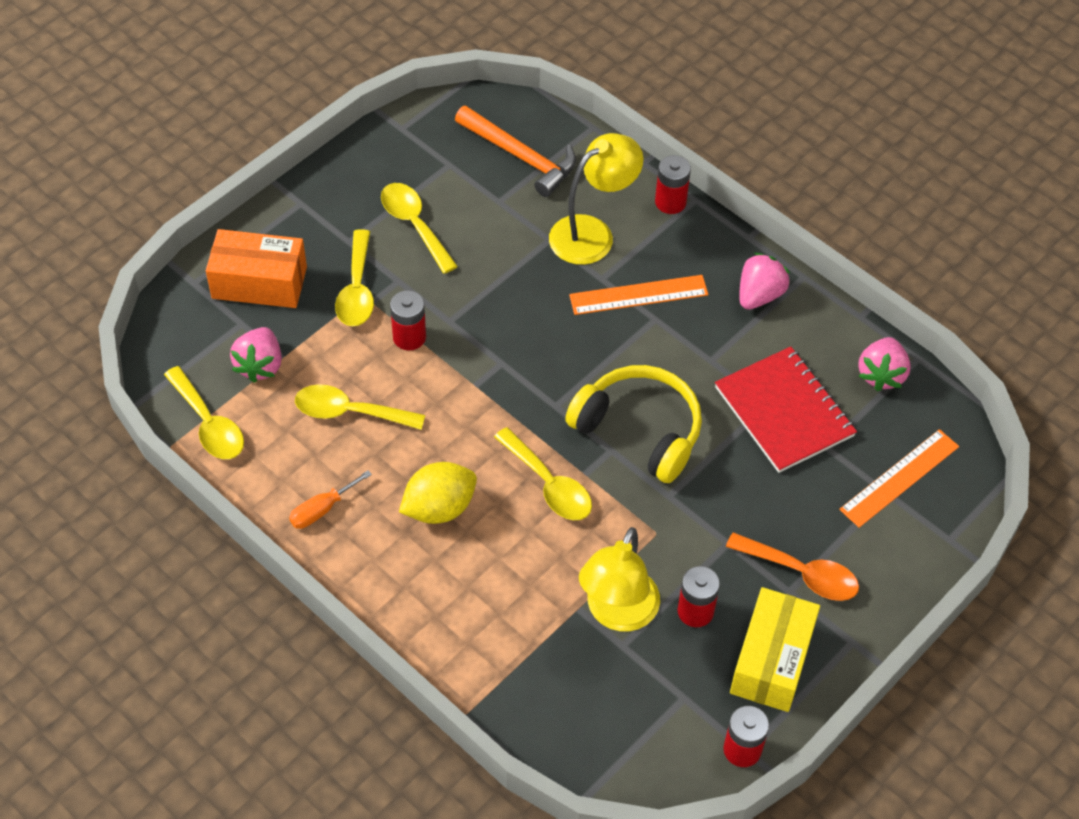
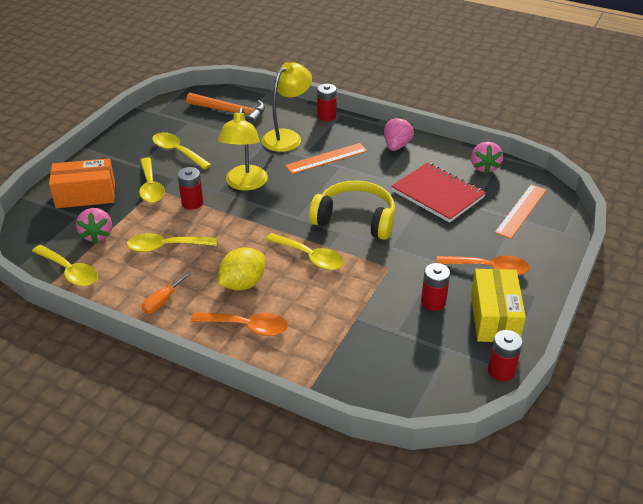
camera: 15 degrees left, 15 degrees down
(423, 583) = (246, 327): none -> orange spoon
(617, 613) = (383, 314): yellow lamp -> yellow lamp (245, 184)

